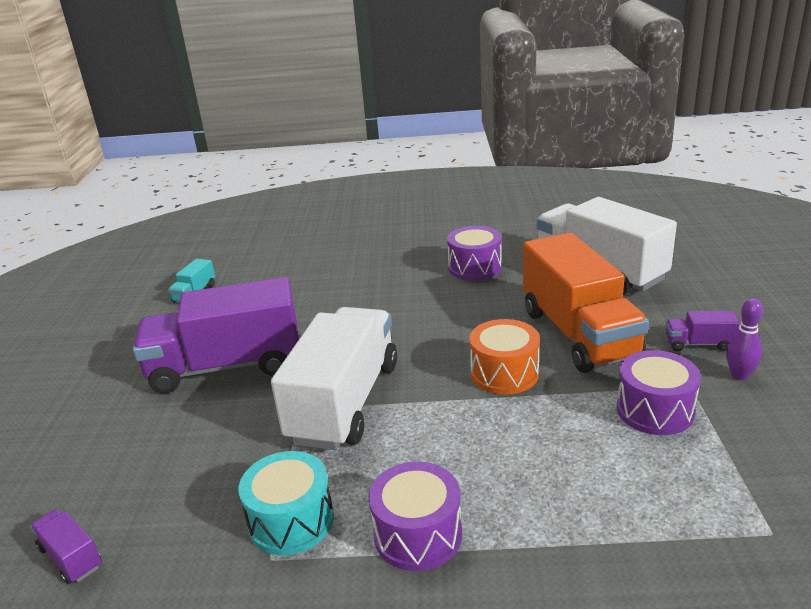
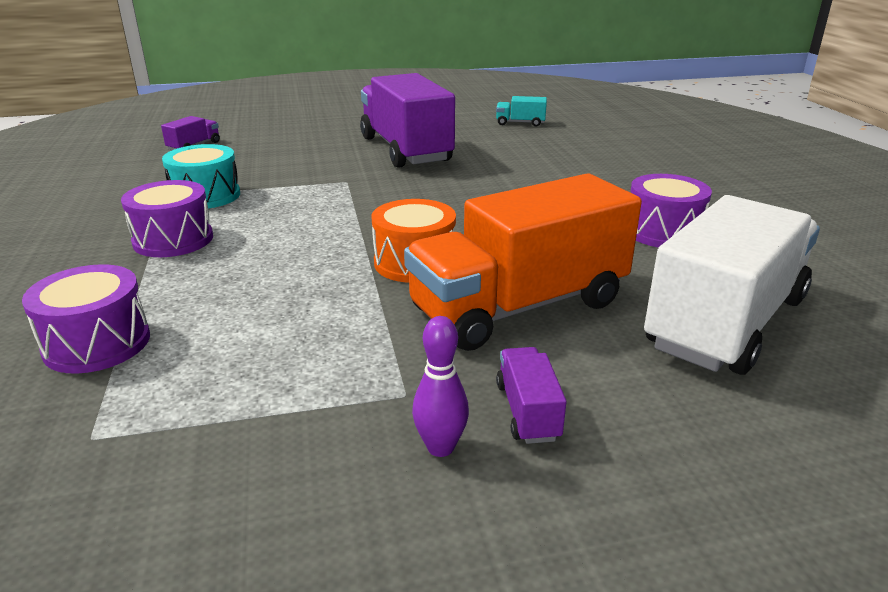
camera: 75 degrees right, 0 degrees up
(344, 402) = (356, 195): white truck -> none
(655, 410) = (344, 361): purple drum -> purple drum (97, 343)

